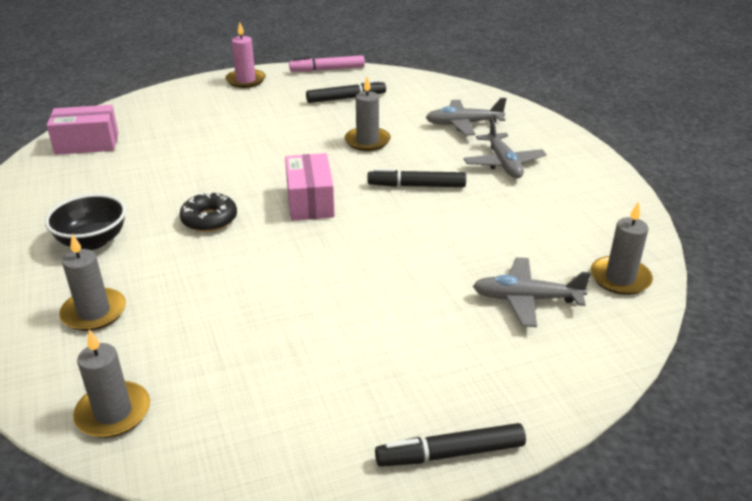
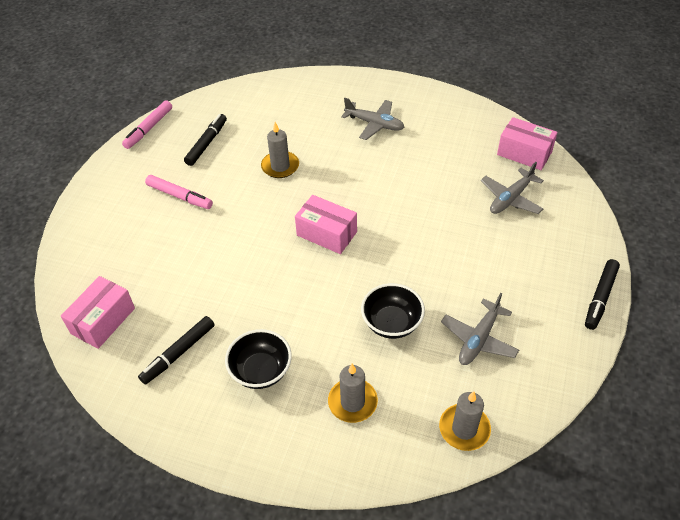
camera: 50 degrees left, 15 degrees up
(209, 219) = (297, 295): black donut -> none
(227, 293) = (392, 323): none -> black bowl
(245, 80) = (108, 180): pink candle -> none
(266, 114) = (179, 196): none -> pink marker
(417, 186) = (360, 175): black marker -> black marker (179, 353)
(463, 124) = (309, 111): grey plane -> grey plane (479, 339)
(620, 278) = (524, 153): grey candle -> pink box

